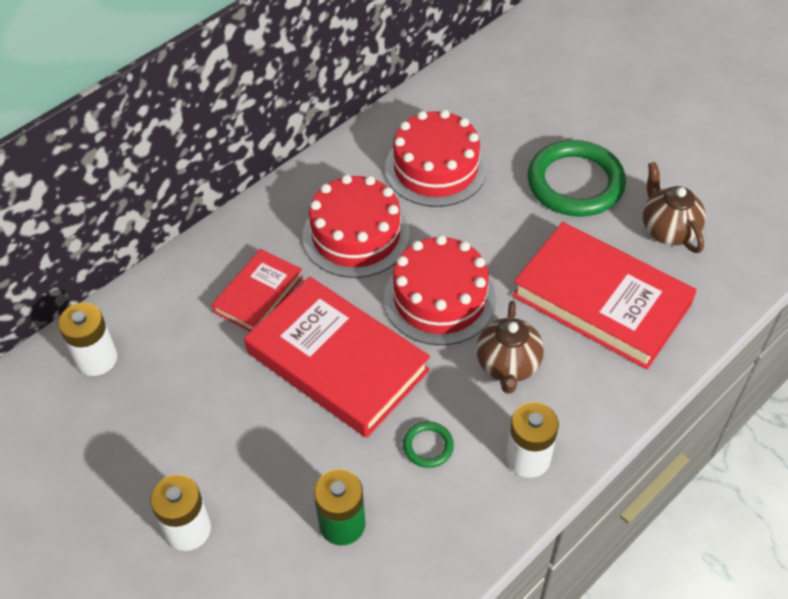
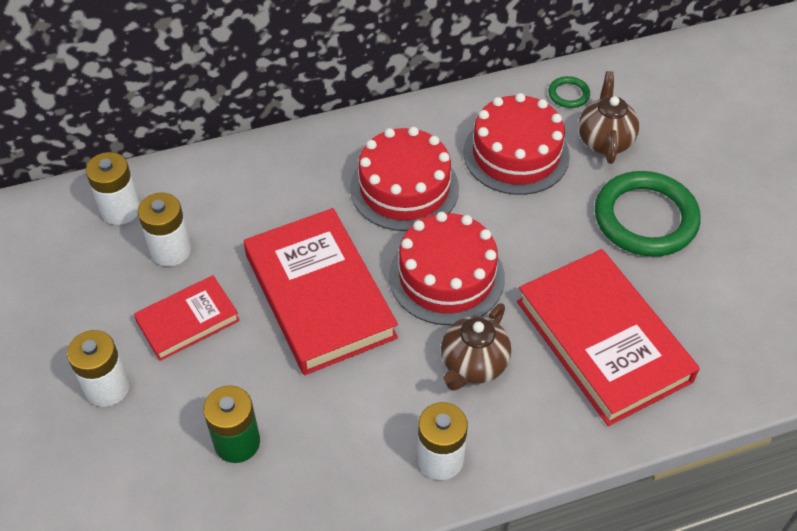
camera: 25 degrees right, 0 degrees up
(171, 377) = (171, 250): none -> white battery
(258, 294) = (286, 208): red book -> red book (188, 321)
(428, 446) = (354, 407): green ring -> green ring (568, 94)
(668, 230) = (714, 300): brown teapot -> brown teapot (604, 141)

